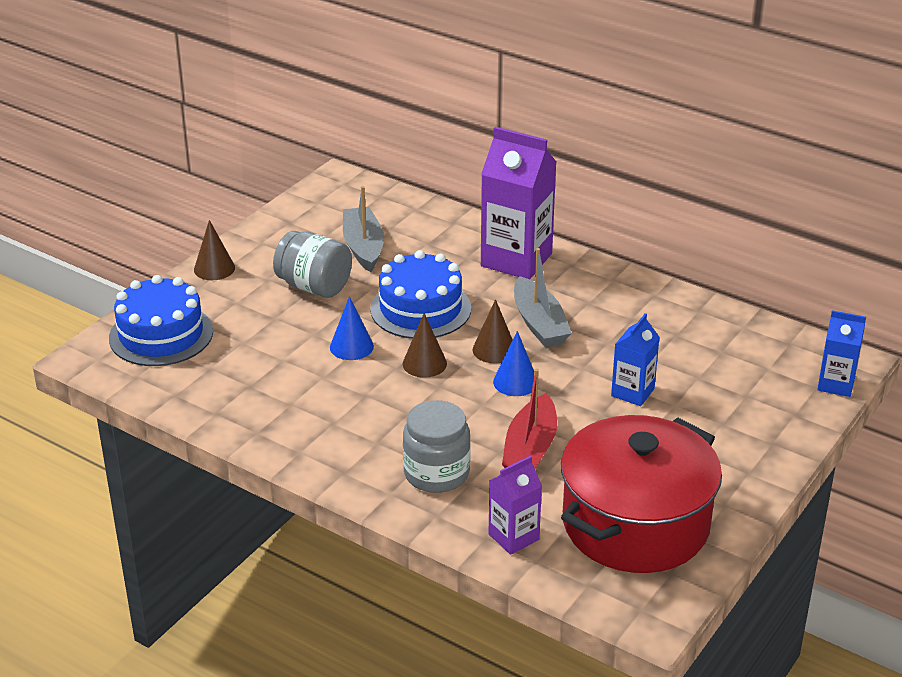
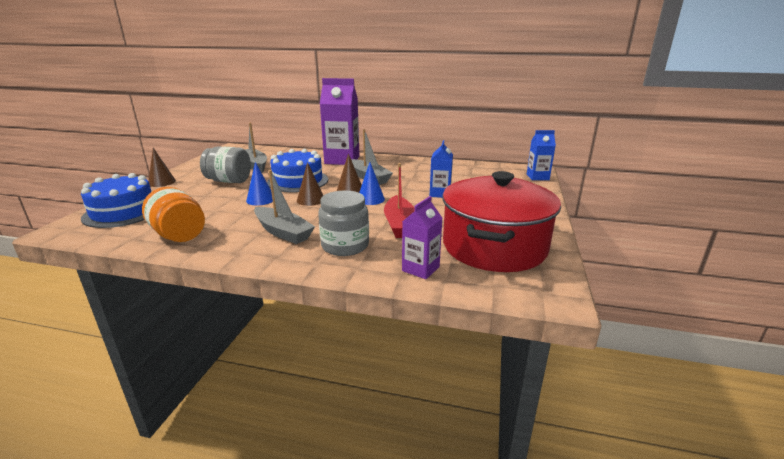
camera: 20 degrees left, 10 degrees down
(231, 402) = (179, 235): none -> orange jar
(364, 428) = (283, 232): none -> grey boat

